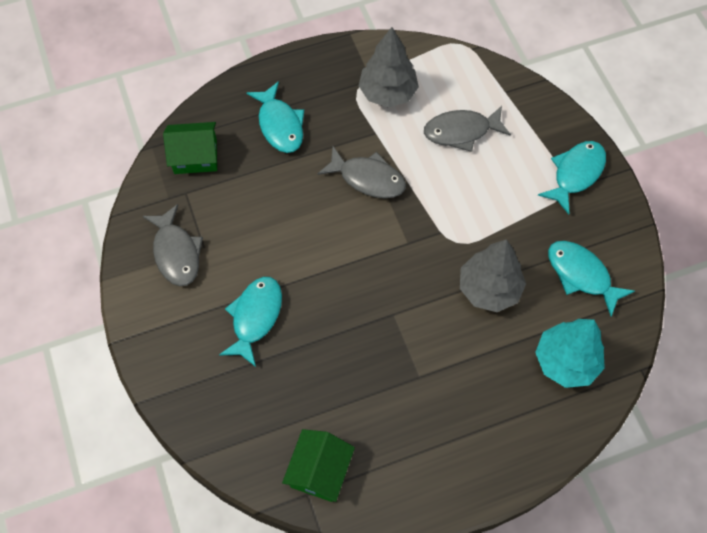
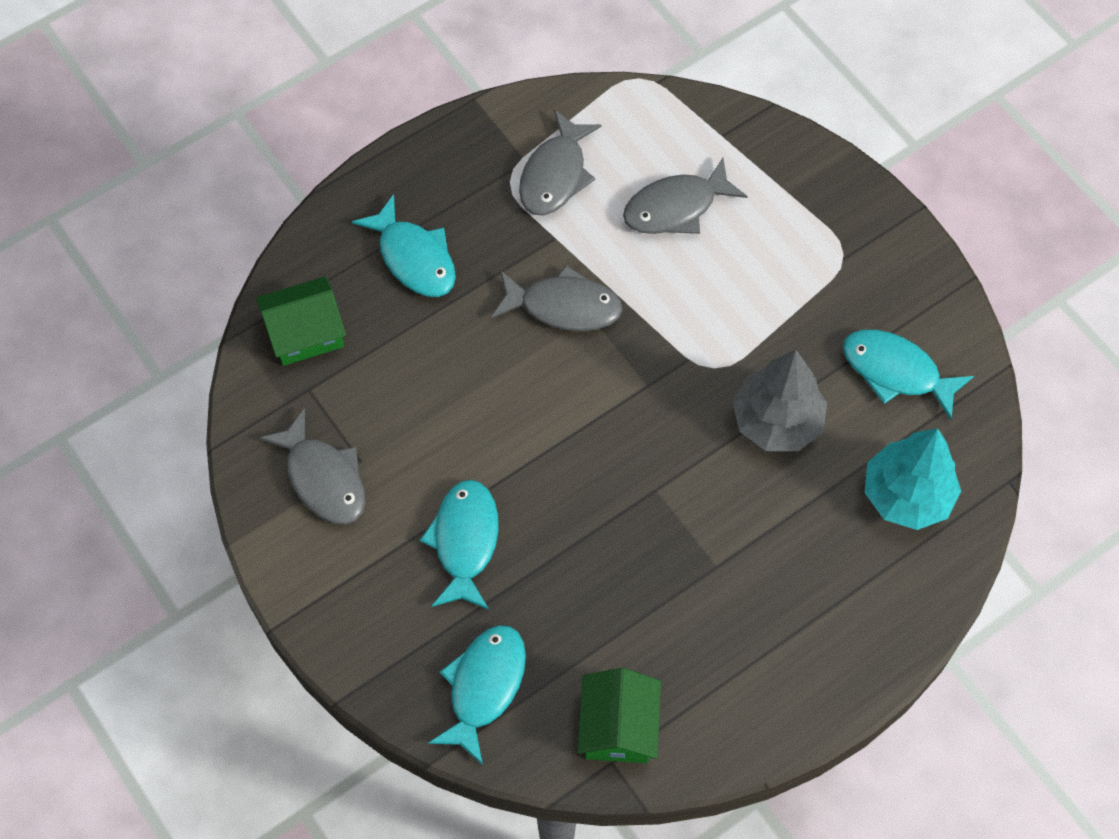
camera: 15 degrees left, 0 degrees up
(388, 93) = (555, 175): grey tree -> grey fish
(575, 174) = (851, 231): turquoise fish -> turquoise fish (484, 687)

